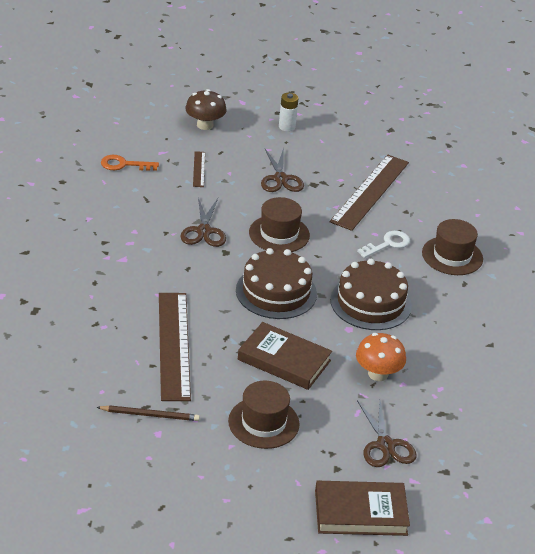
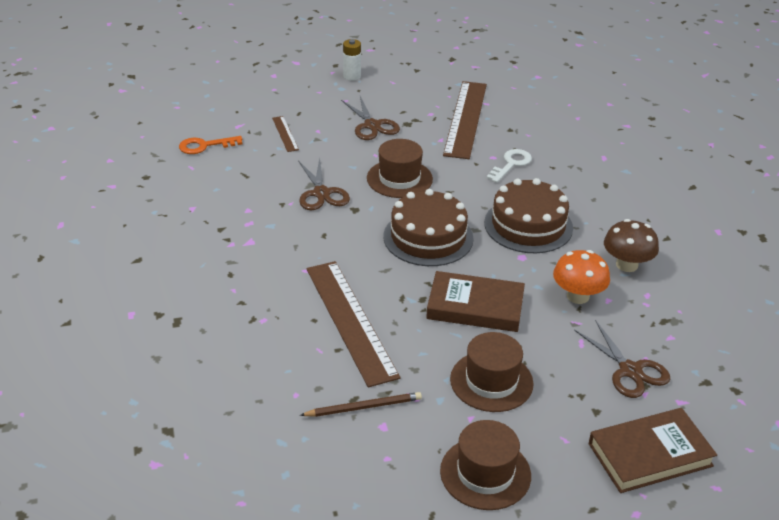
camera: 15 degrees left, 0 degrees up
(205, 125) = (270, 91): brown mushroom -> brown mushroom (626, 265)
(452, 256) = (578, 161): brown hat -> brown hat (485, 473)

